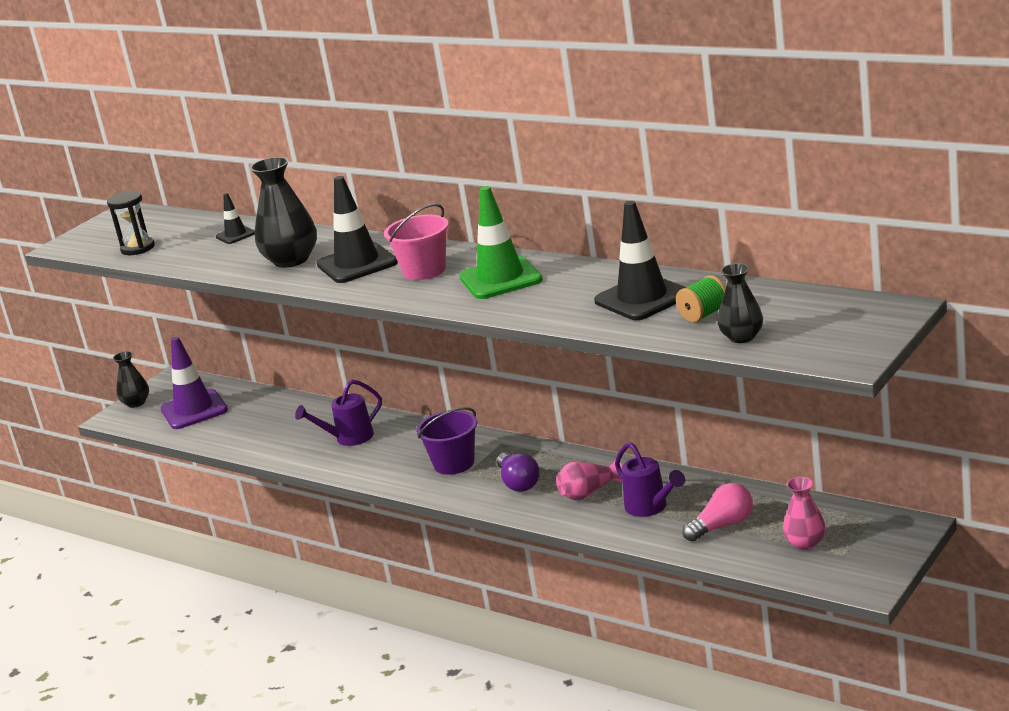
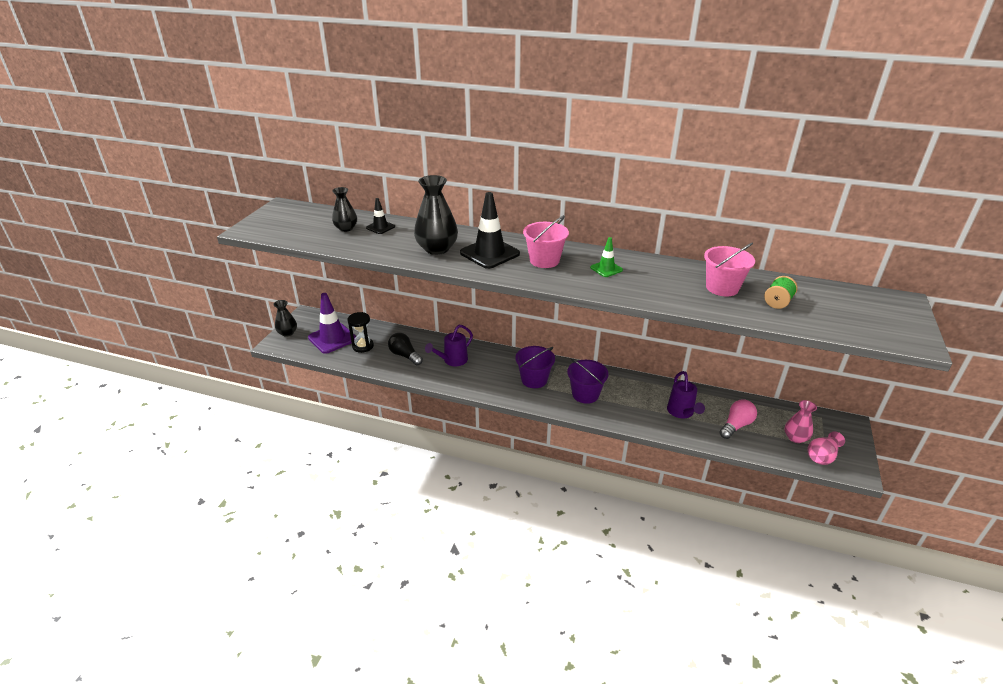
camera: 20 degrees left, 10 degrees up
(138, 248) = (309, 235): black hourglass -> black hourglass (363, 346)
(284, 432) = (405, 355): none -> black light bulb
(500, 278) = (606, 269): green traffic cone -> green traffic cone, size x0.52
(518, 483) = (585, 394): purple light bulb -> purple bucket
(589, 493) = (636, 401): pink vase -> pink vase (822, 456)
(642, 298) = (722, 288): black traffic cone -> pink bucket
(650, 507) = (681, 412): purple watering can -> purple watering can turned 45 degrees clockwise
(742, 337) = (822, 321): black vase -> black vase (346, 228)

